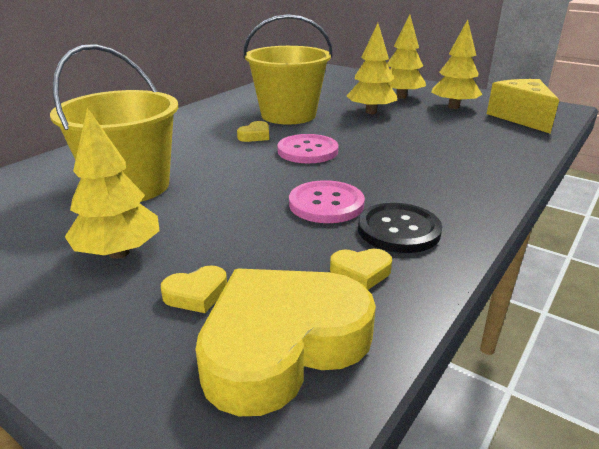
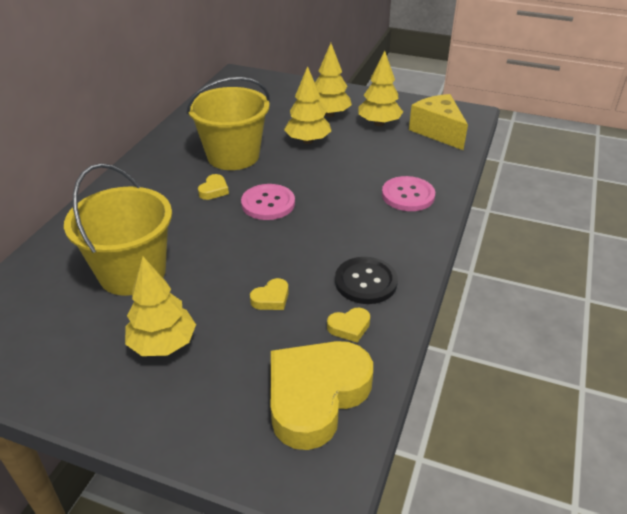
camera: 15 degrees left, 10 degrees up
(196, 294) = (241, 369): yellow heart -> yellow heart (271, 298)
(326, 204) = (304, 264): pink button -> pink button (408, 195)

